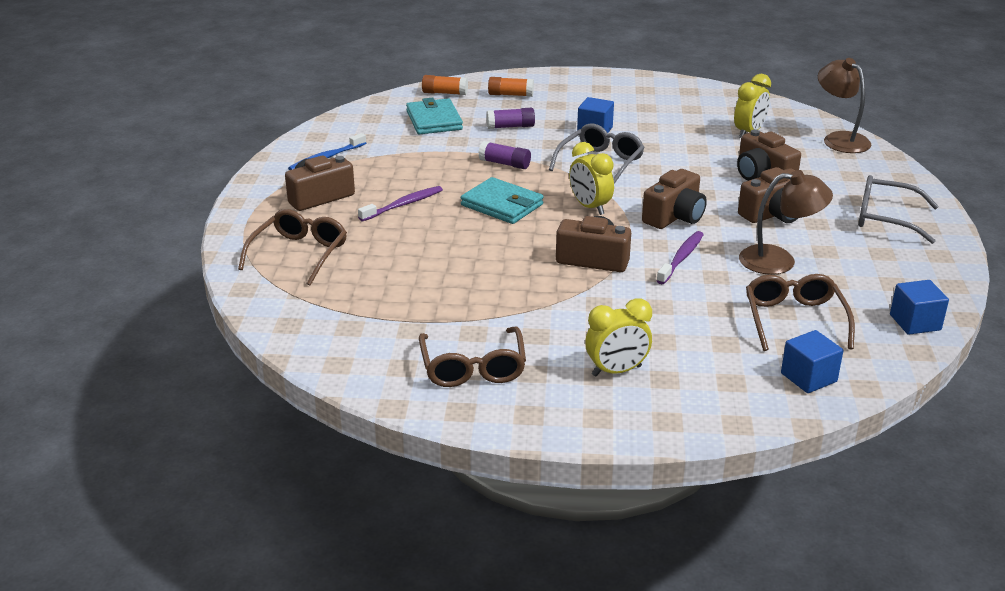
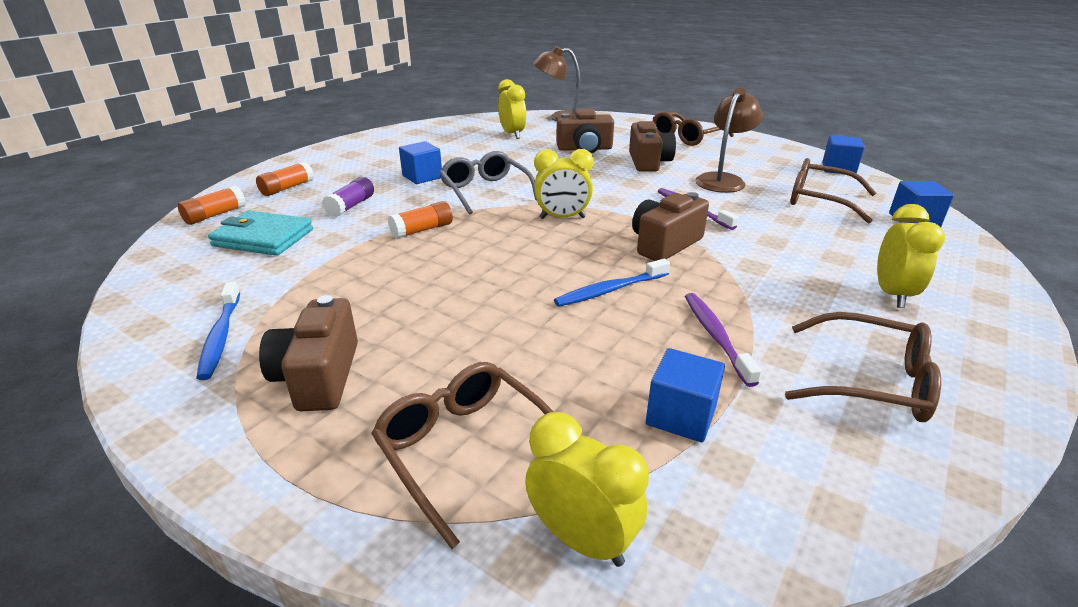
camera: 60 degrees left, 0 degrees up
(267, 299) = (582, 539): none -> yellow clock
(377, 307) = (681, 416): none -> blue cube
(403, 205) = (431, 314): purple toothbrush -> purple toothbrush (715, 336)
(495, 254) = (610, 290): none -> blue toothbrush
(502, 205) = (507, 256): turquoise wallet -> none
(504, 164) = (422, 230): purple glue stick -> orange glue stick
(674, 216) = (617, 192): brown camera -> none
(886, 218) = (686, 137): grey glasses -> brown glasses

